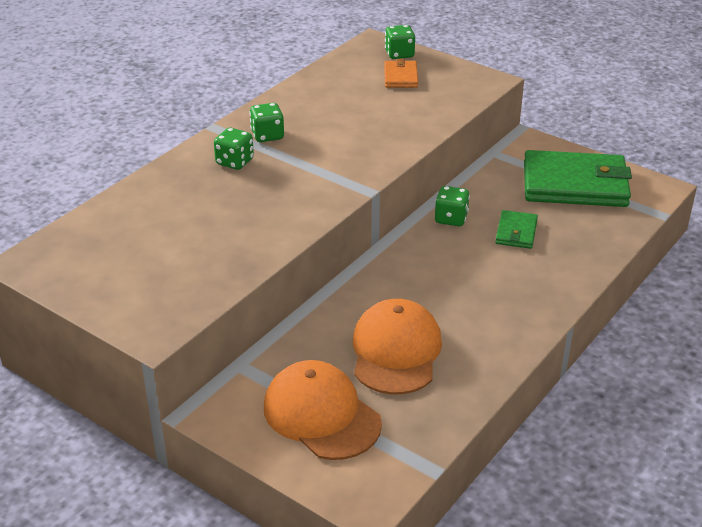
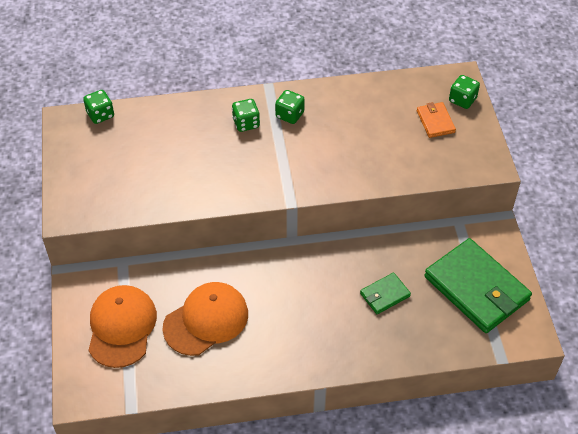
camera: 45 degrees right, 15 degrees up
(400, 77) = (435, 121): orange wallet -> orange wallet turned 60 degrees counterclockwise
(451, 219) = (359, 253): green dice -> green dice (100, 115)

